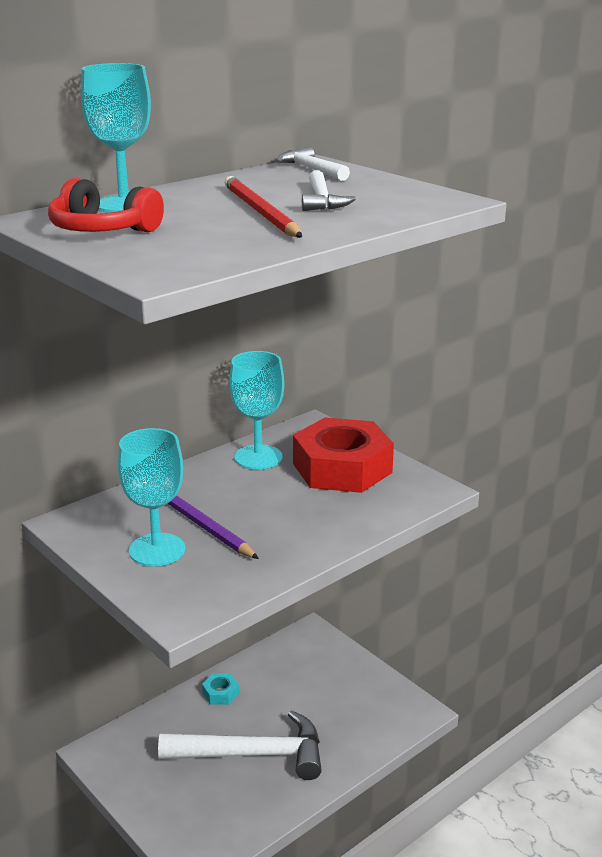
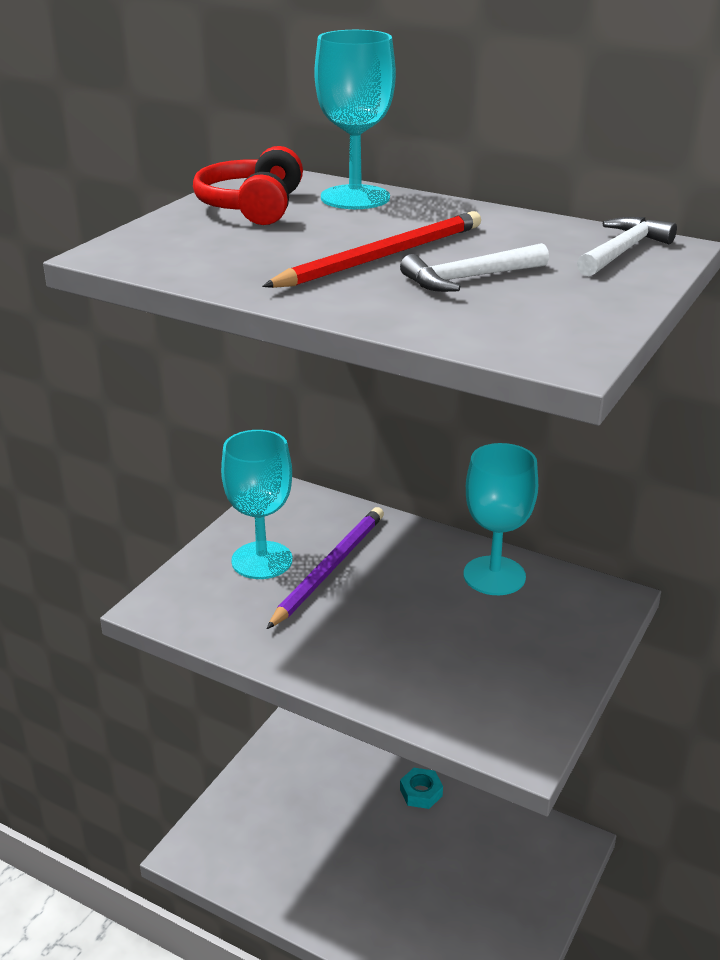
camera: 70 degrees right, 5 degrees up
(252, 754) = (343, 852): white hammer -> none
(342, 468) = (517, 649): red nut -> none

